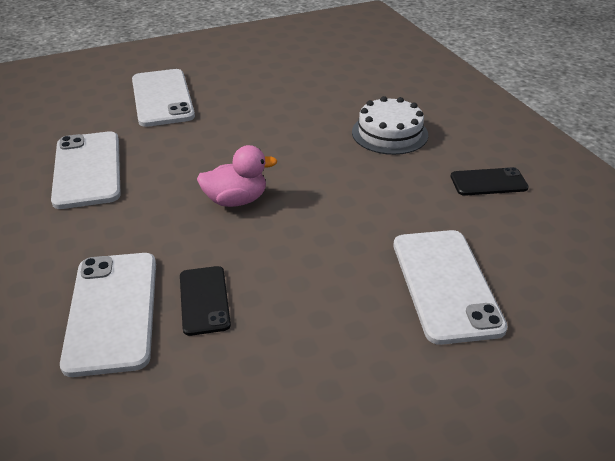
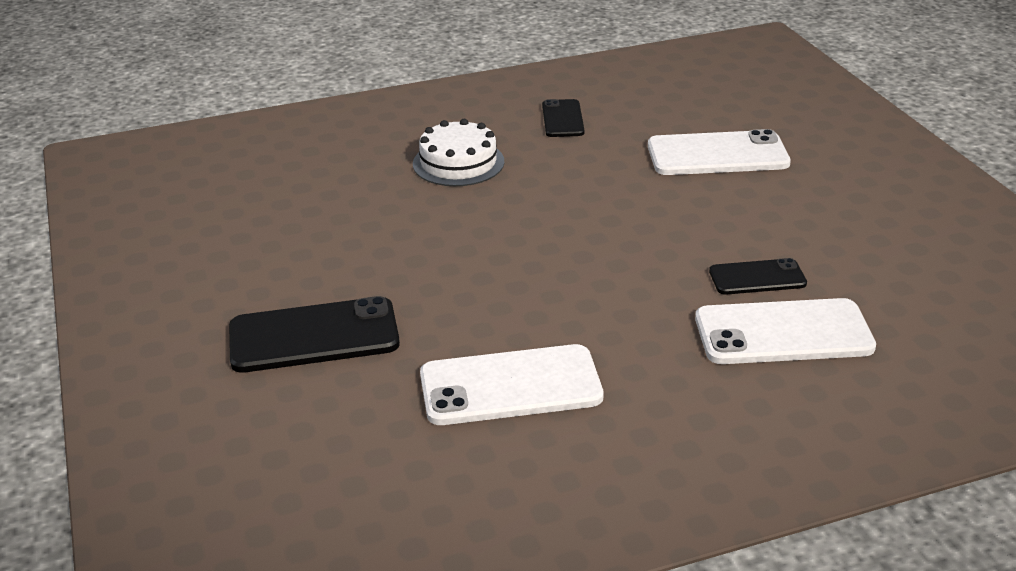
camera: 85 degrees left, 5 degrees down
(162, 98) = (314, 336): white phone -> black phone
(236, 200) = (588, 263): pink duck -> none

